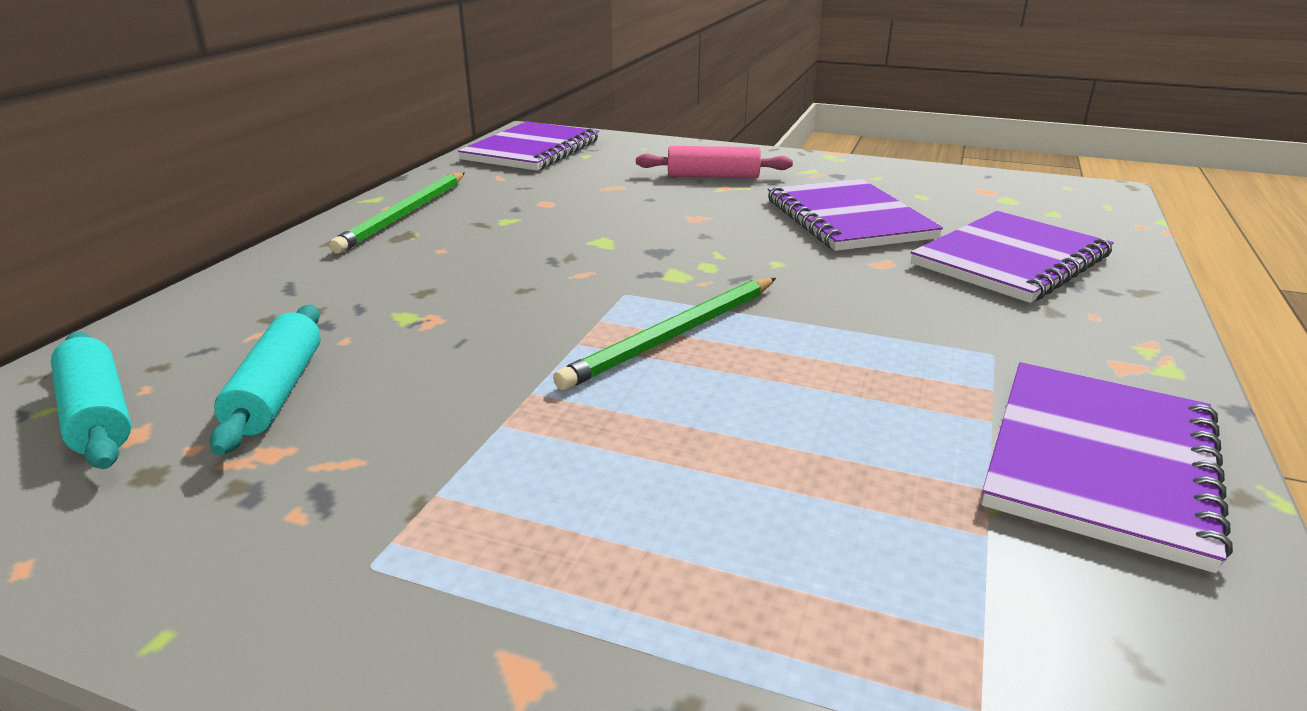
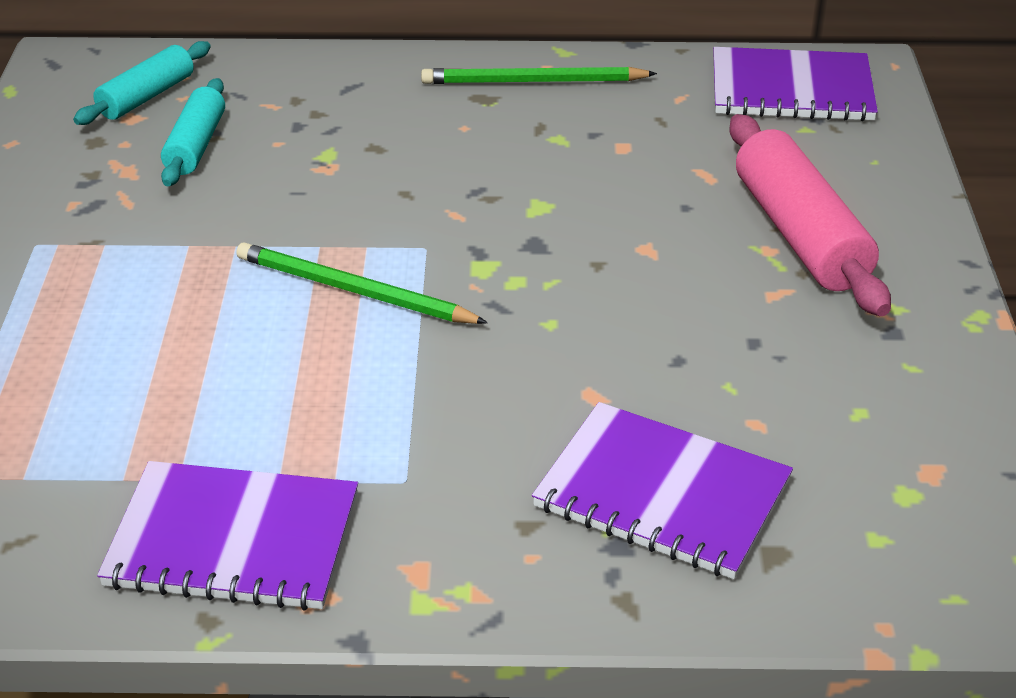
camera: 70 degrees right, 10 degrees up
(278, 392) = (196, 145): turquoise rolling pin -> turquoise rolling pin turned 60 degrees counterclockwise
(713, 176) = (800, 234): pink rolling pin -> pink rolling pin, size x1.67
(848, 219) = (719, 357): purple notebook -> none

